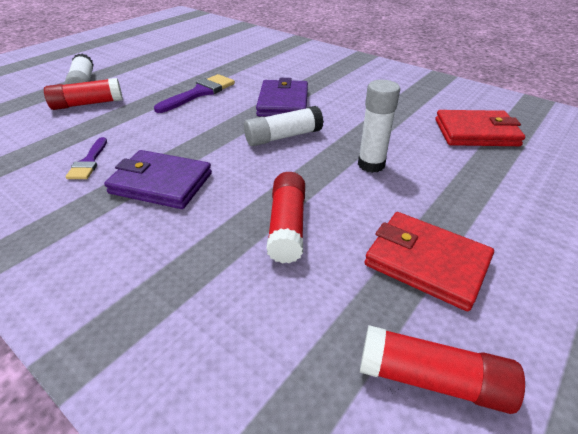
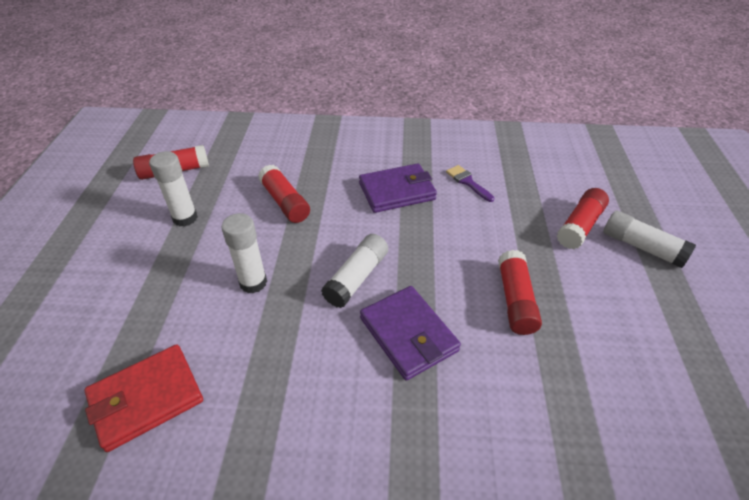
camera: 145 degrees right, 5 degrees up
(200, 93) = (515, 300): purple brush -> red glue stick
(426, 262) = (185, 218): red wallet -> white glue stick

